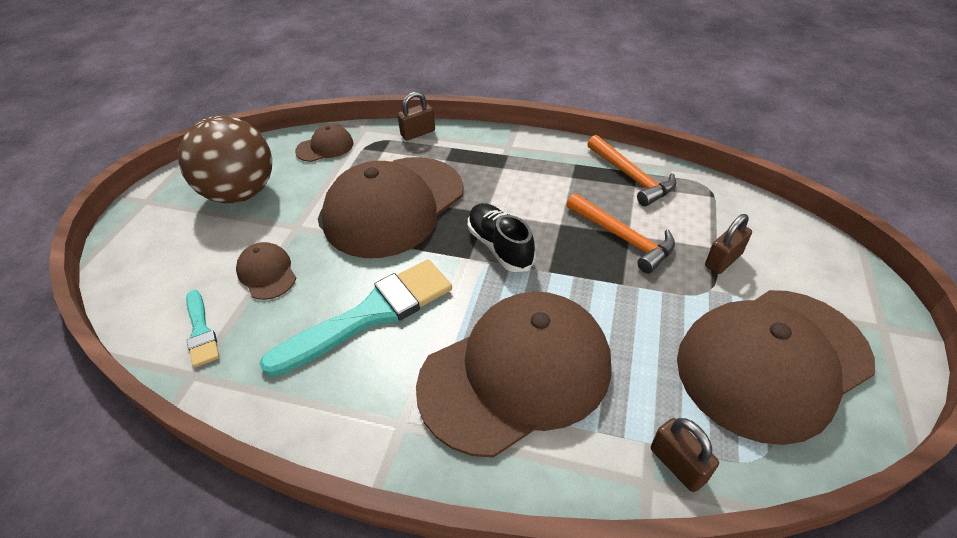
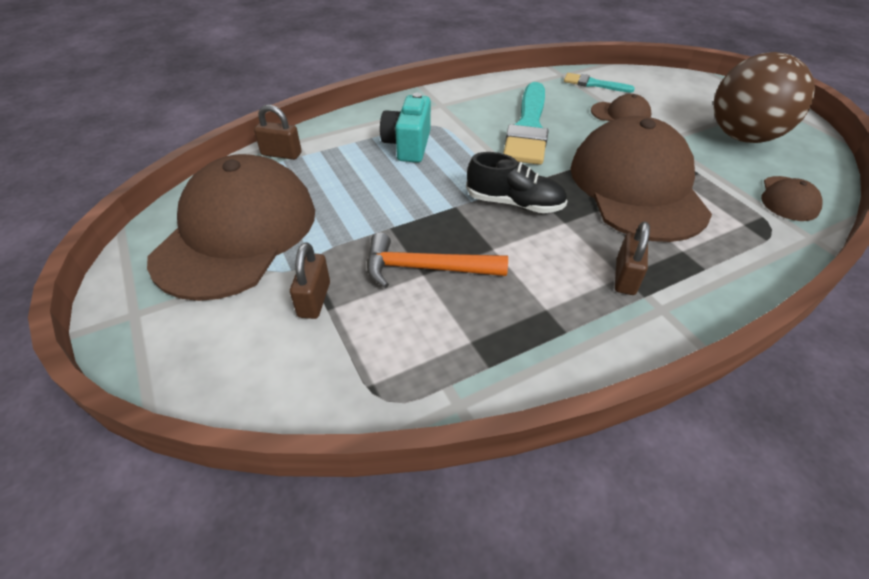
camera: 135 degrees right, 0 degrees up
(418, 133) = (764, 265): brown padlock -> brown padlock (625, 277)
(516, 374) = (408, 145): brown cap -> turquoise camera
(631, 177) = (487, 354): orange hammer -> none

